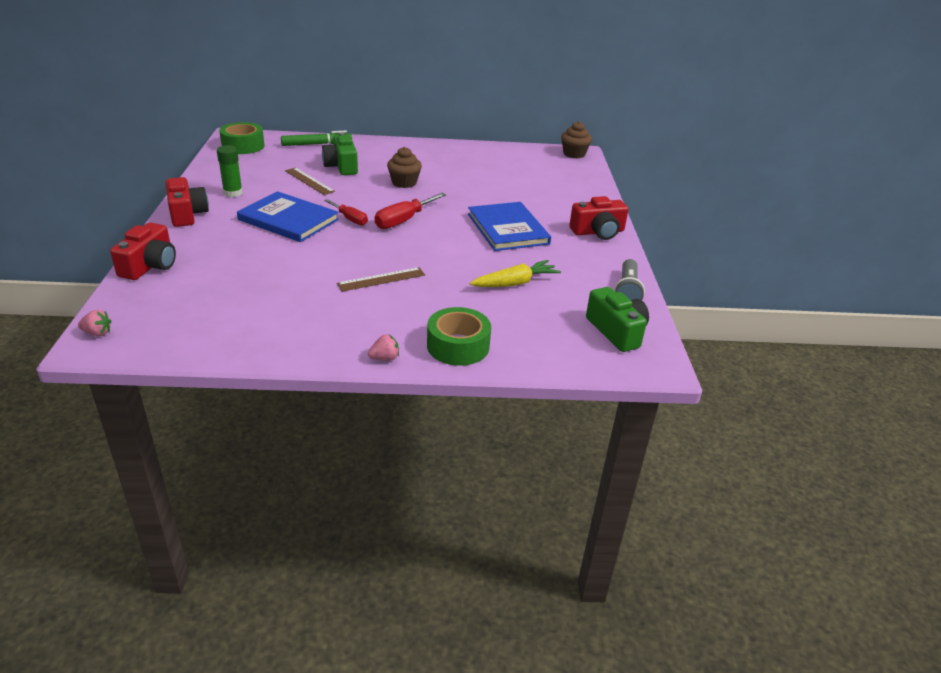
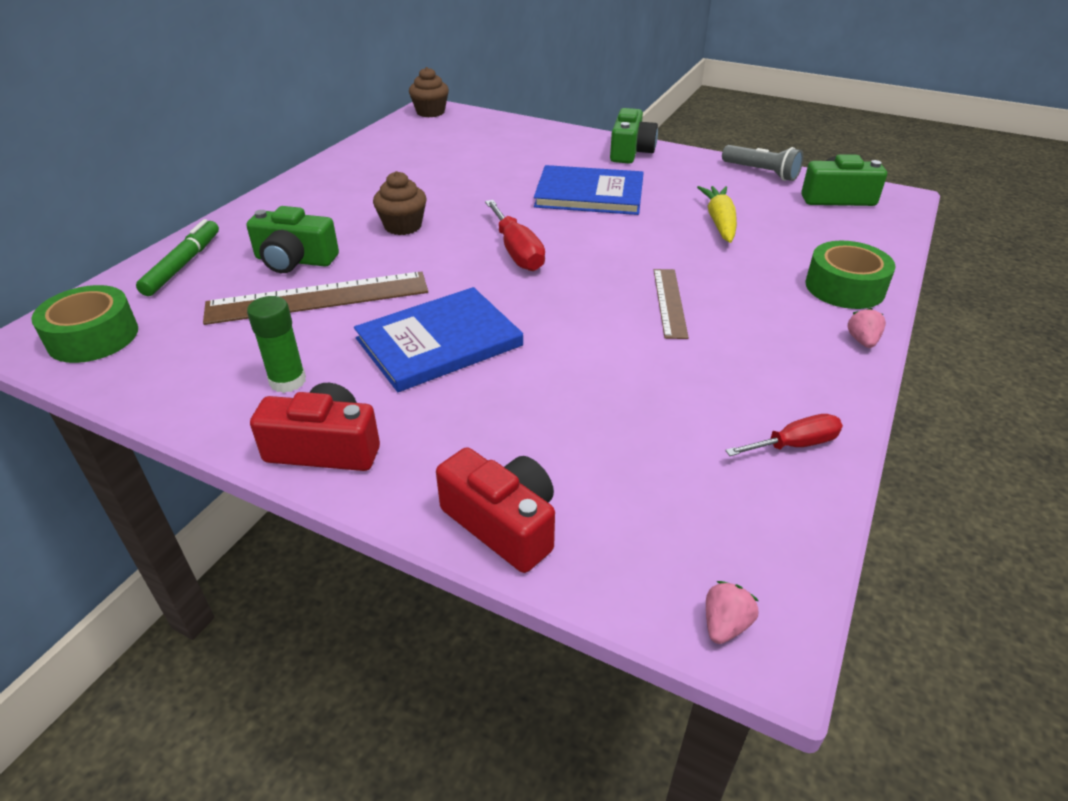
camera: 60 degrees left, 5 degrees up
(309, 181) = (318, 298): brown ruler -> brown ruler, size x1.76
(350, 219) = (481, 290): red screwdriver -> red screwdriver (794, 445)
(598, 232) = (630, 152): red camera -> green camera

